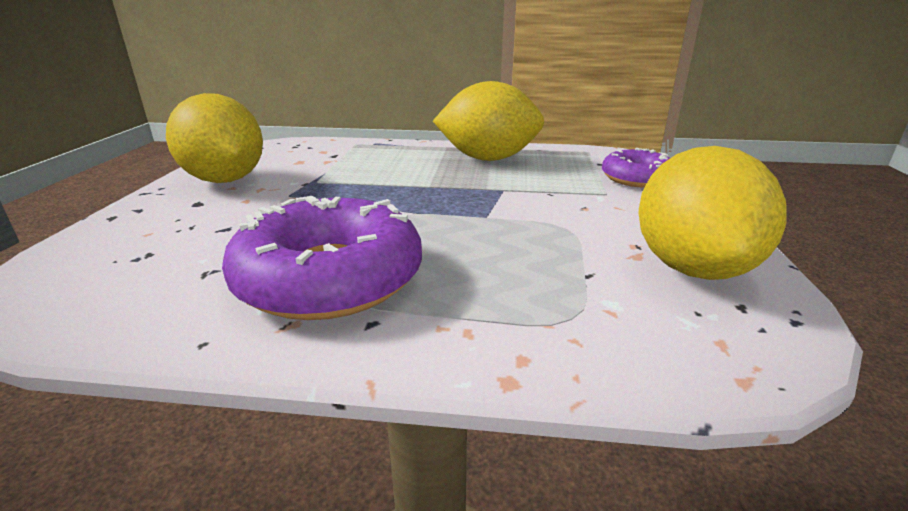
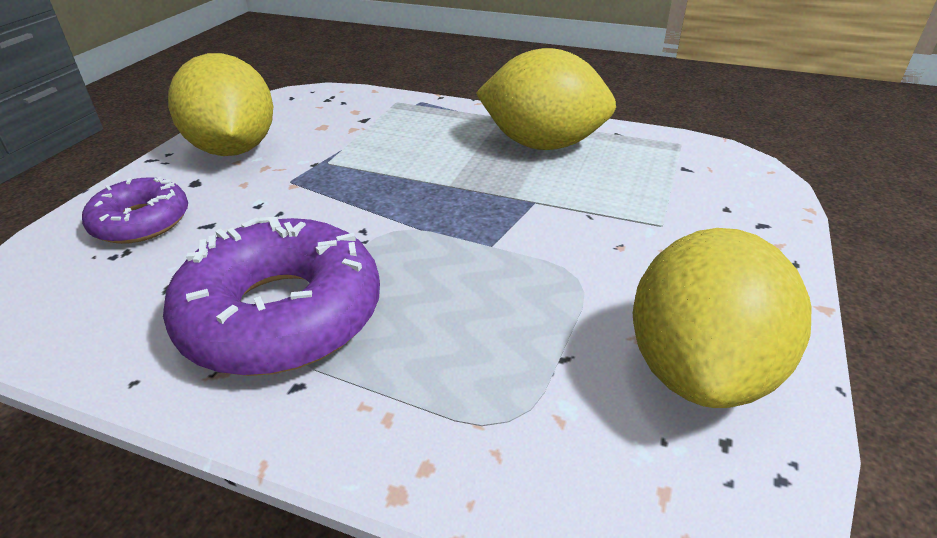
camera: 15 degrees right, 10 degrees up
(636, 178) = (719, 202): purple donut -> purple donut (141, 222)

